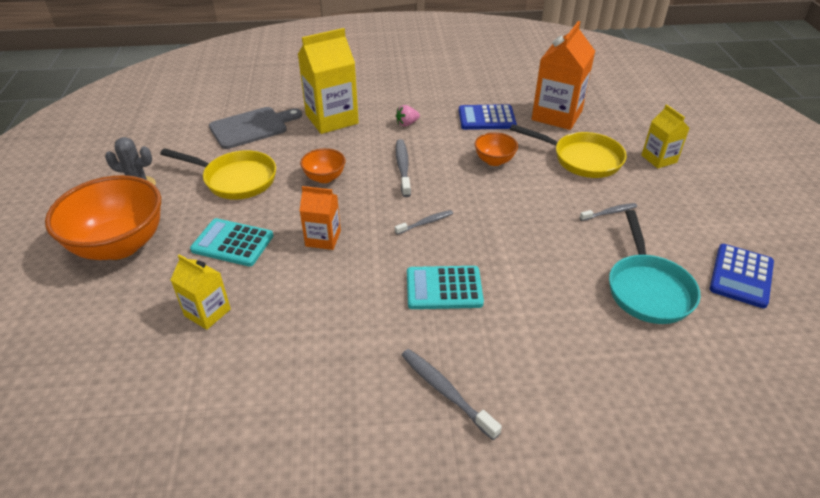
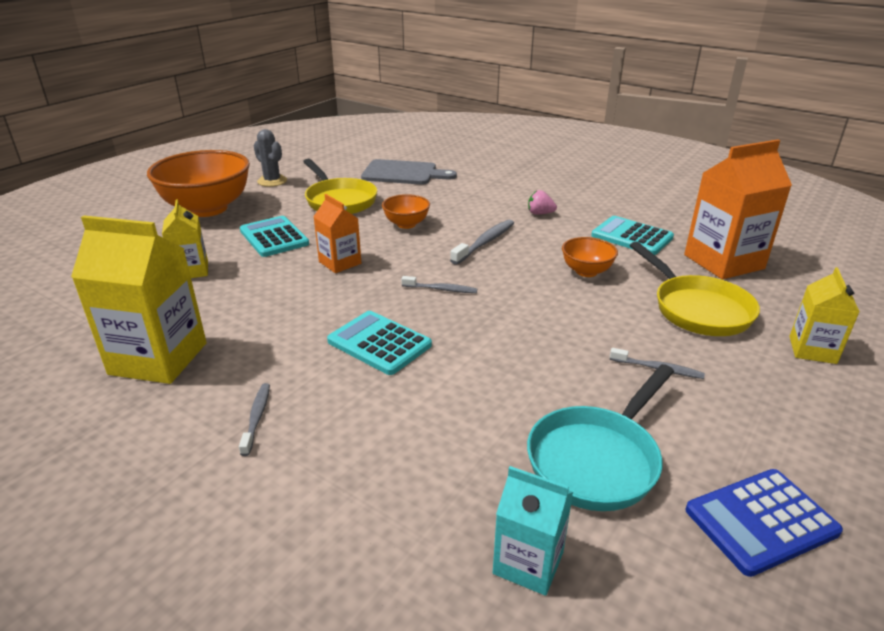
camera: 40 degrees right, 10 degrees down
(332, 119) = (476, 188): yellow carton -> yellow carton (158, 358)
(446, 392) = (257, 418): grey toothbrush -> grey toothbrush, size x0.64
(486, 118) = (632, 236): blue calculator -> turquoise calculator
(688, 368) = (528, 562): none -> turquoise carton

